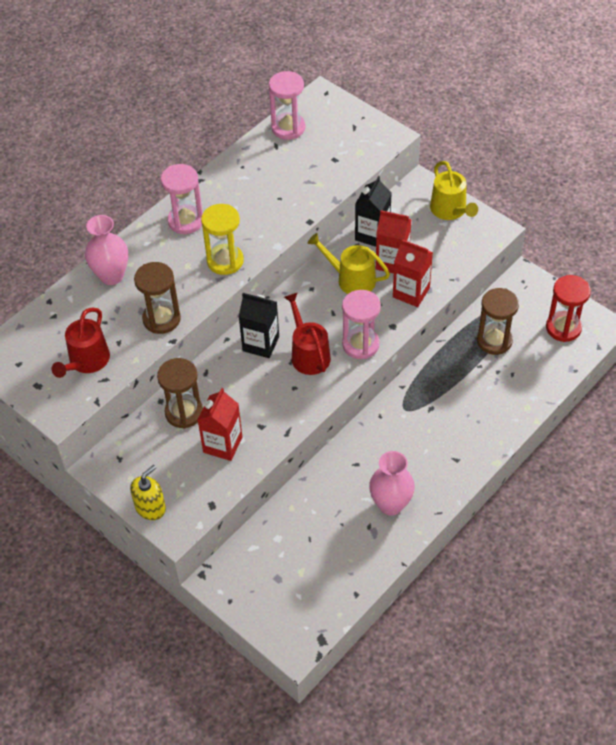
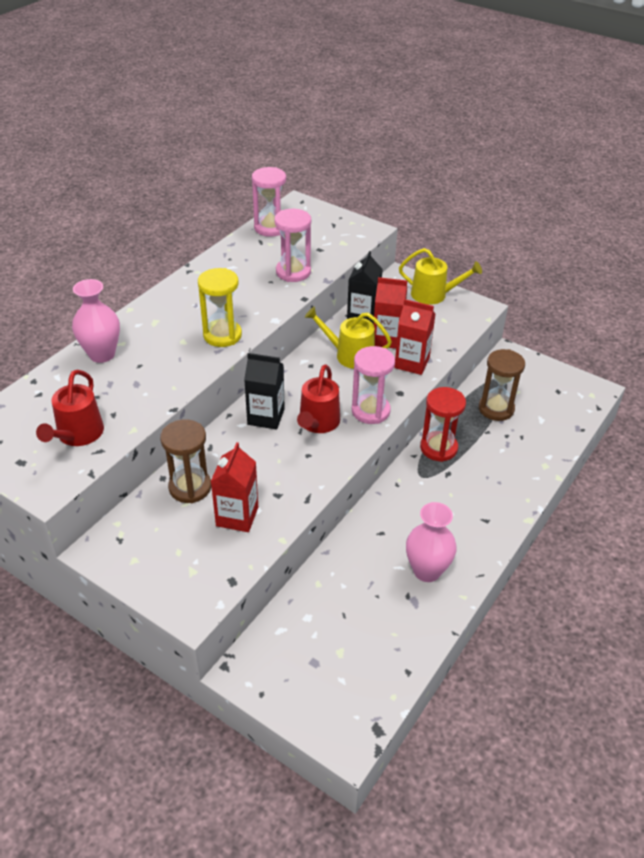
camera: 10 degrees left, 10 degrees down
(150, 508) = (160, 590): yellow soap dispenser -> none
(161, 319) = (159, 390): brown hourglass -> none
(185, 221) = (177, 304): pink hourglass -> pink hourglass (293, 272)
(308, 354) = (318, 423): red watering can -> red watering can turned 135 degrees counterclockwise
(450, 210) = (433, 295): yellow watering can -> yellow watering can turned 45 degrees counterclockwise
(563, 328) = (559, 394): red hourglass -> red hourglass (438, 448)

